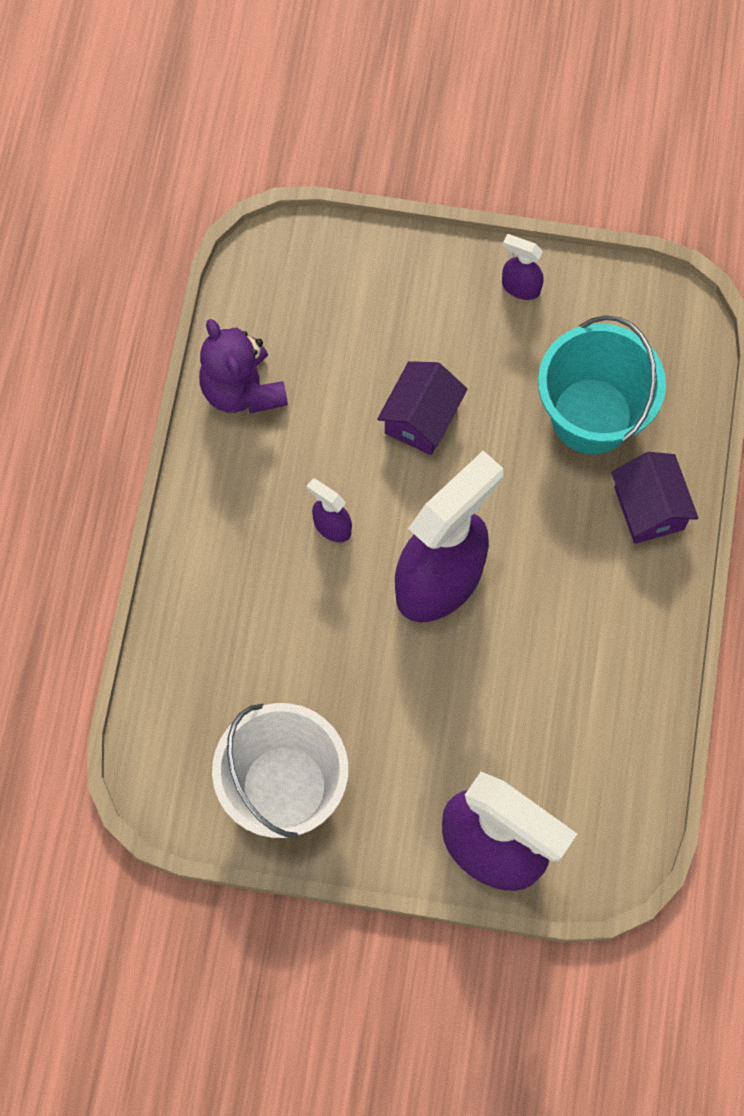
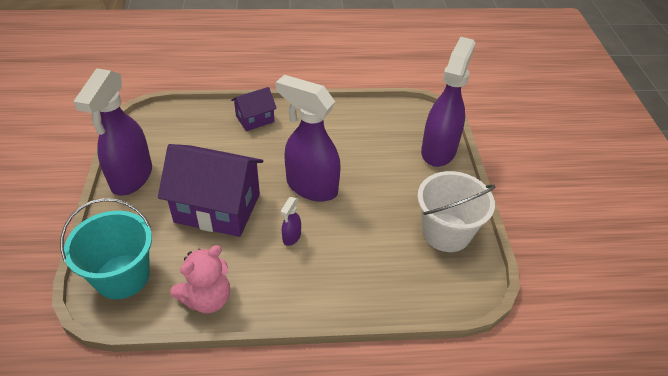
camera: 105 degrees left, 25 degrees down
(242, 389) = (207, 299): purple teddy bear -> pink teddy bear
(421, 419) = (217, 208): purple house -> purple house, size x1.93
(520, 287) = (131, 178): purple spray bottle -> purple spray bottle, size x2.43
(591, 416) = (208, 143): turquoise bucket -> turquoise bucket (122, 276)

